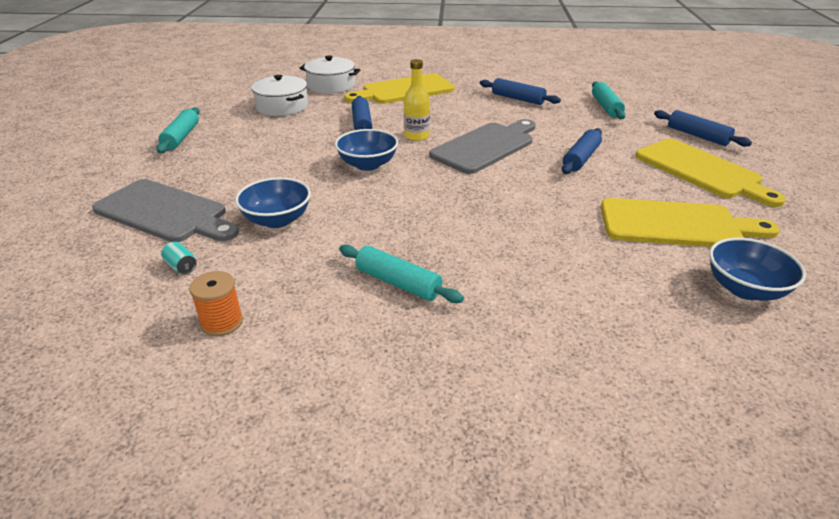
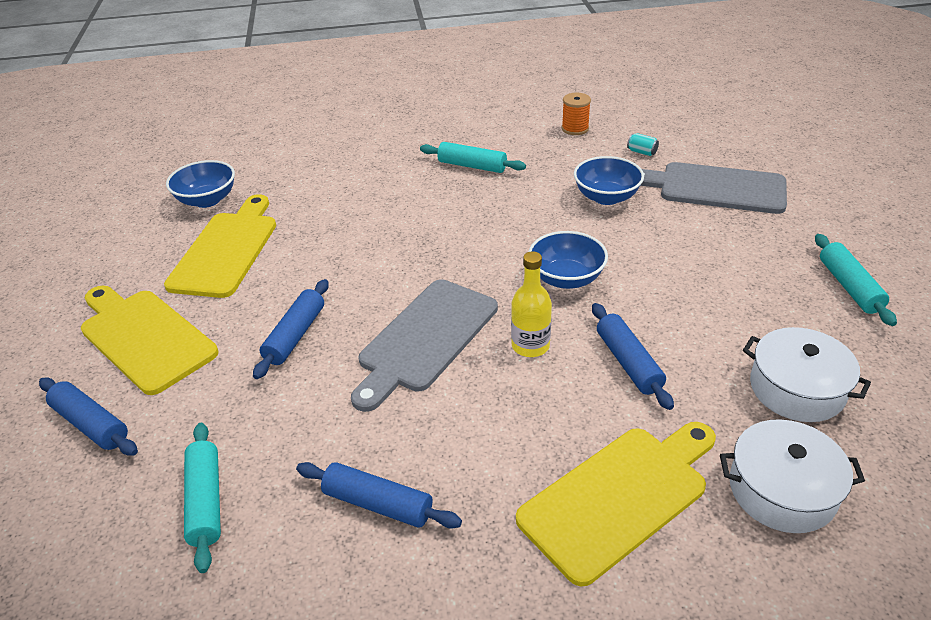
camera: 170 degrees right, 5 degrees up
(676, 225) = (226, 250): yellow cutting board -> yellow cutting board turned 105 degrees clockwise

